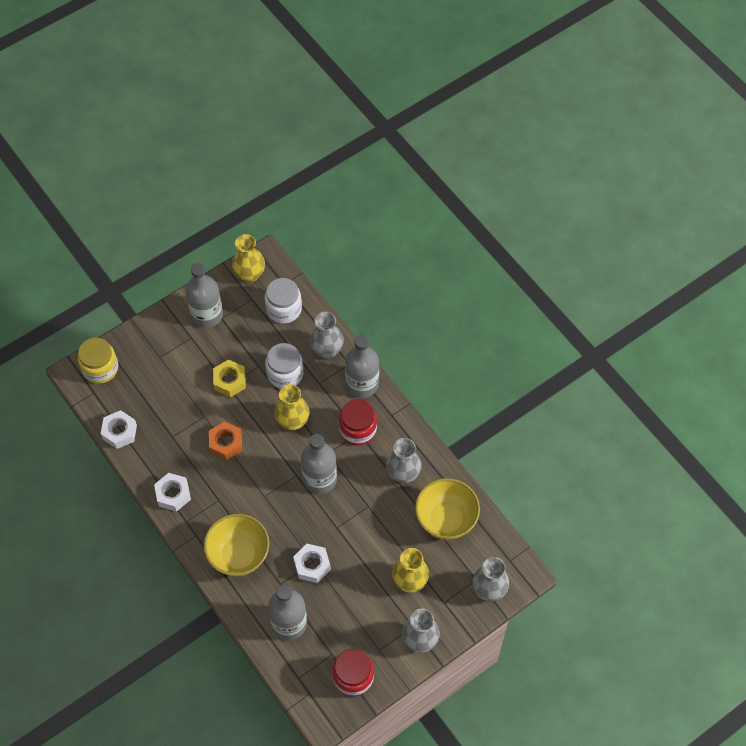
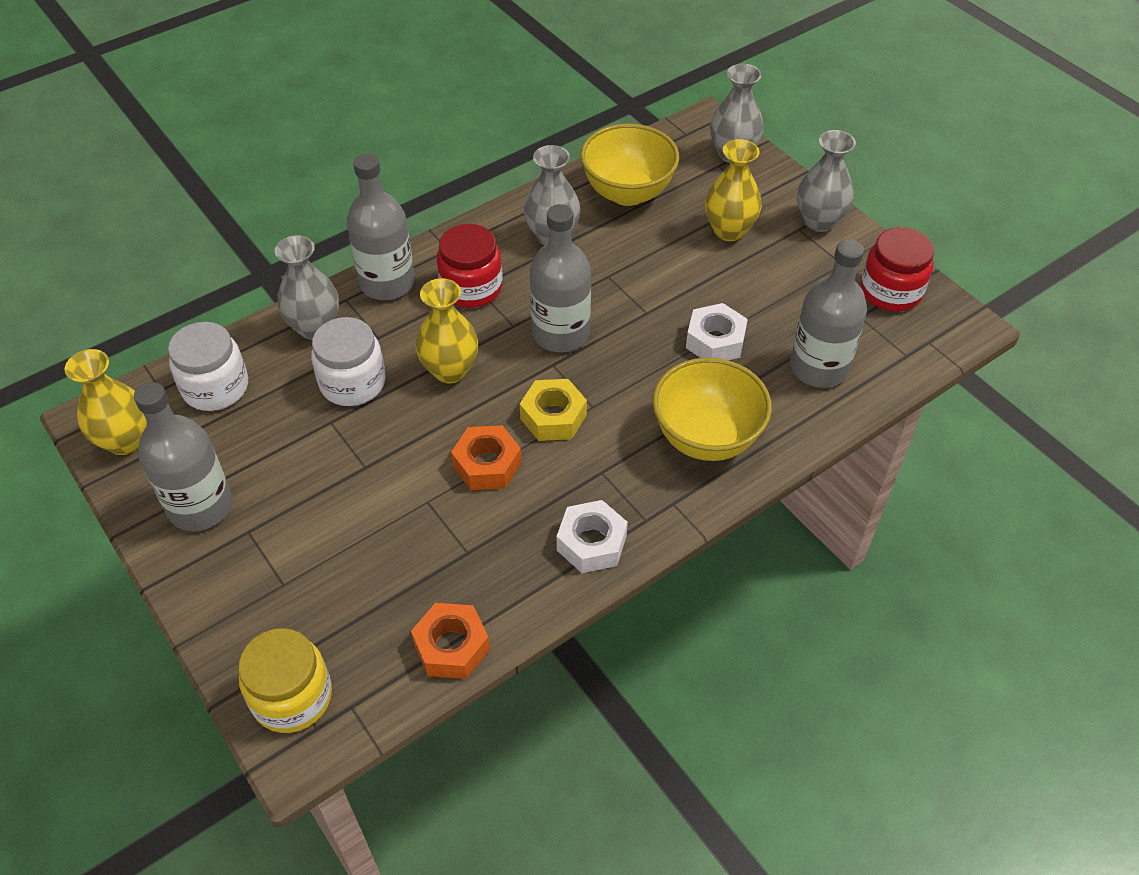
camera: 90 degrees left, 10 degrees down
(119, 432) = (451, 647): white nut -> orange nut
(230, 381) = (356, 464): yellow nut -> yellow nut (553, 417)

